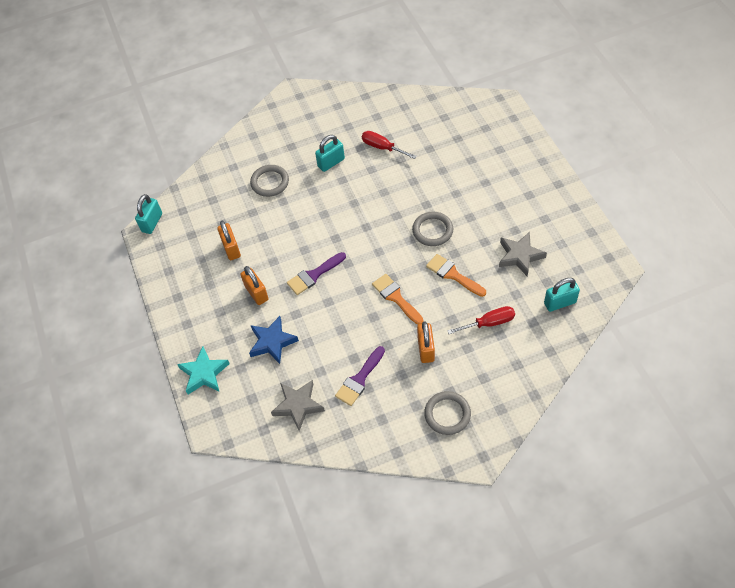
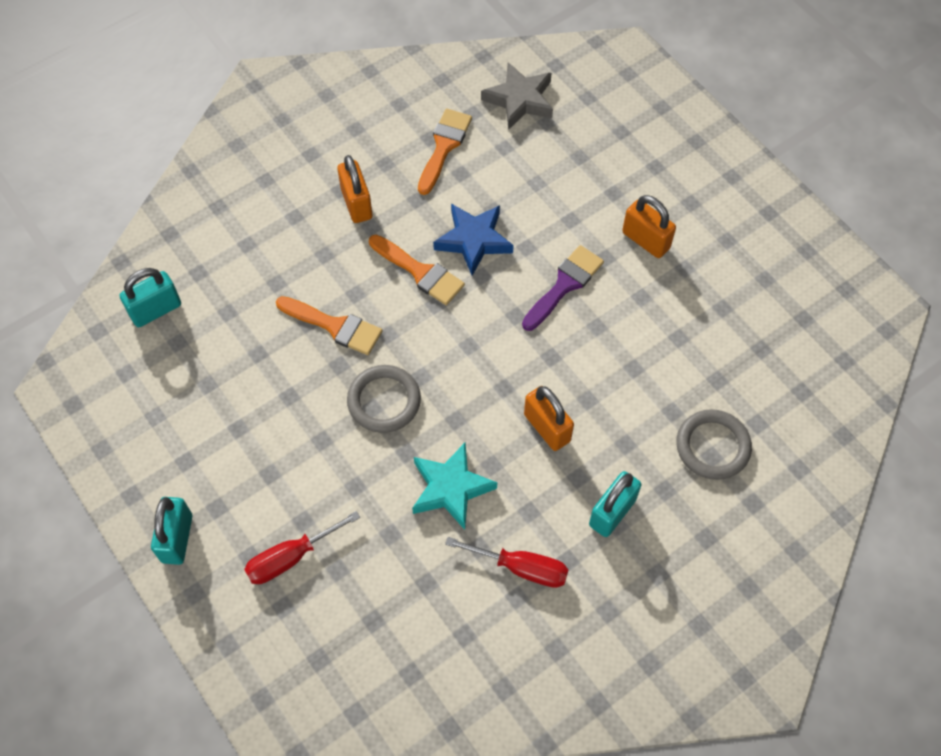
camera: 160 degrees right, 5 degrees up
(152, 222) = (885, 328): turquoise padlock -> turquoise padlock (177, 538)
(204, 373) = (670, 115): turquoise star -> turquoise star (451, 488)
(231, 248) = (722, 305): orange padlock -> orange padlock (547, 427)
(272, 342) = (590, 173): blue star -> blue star (473, 240)
(359, 379) = (444, 147): purple brush -> orange brush
(447, 414) = (310, 125): grey ring -> none
(489, 323) = (265, 258): red screwdriver -> red screwdriver (290, 557)
(520, 256) = (225, 380): grey star -> none

